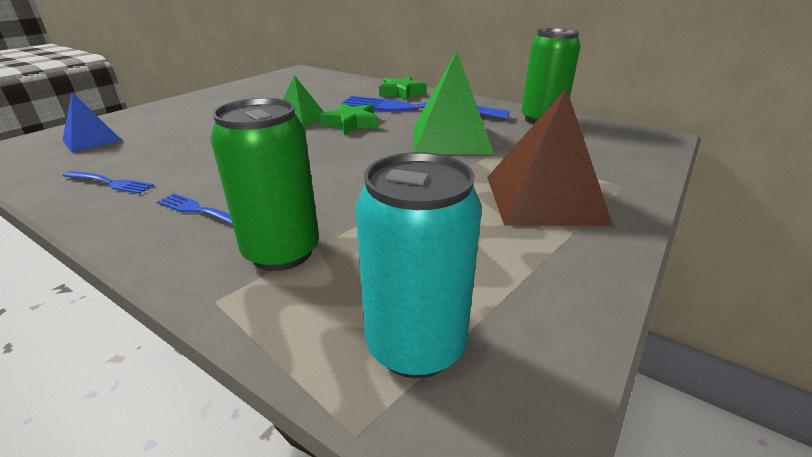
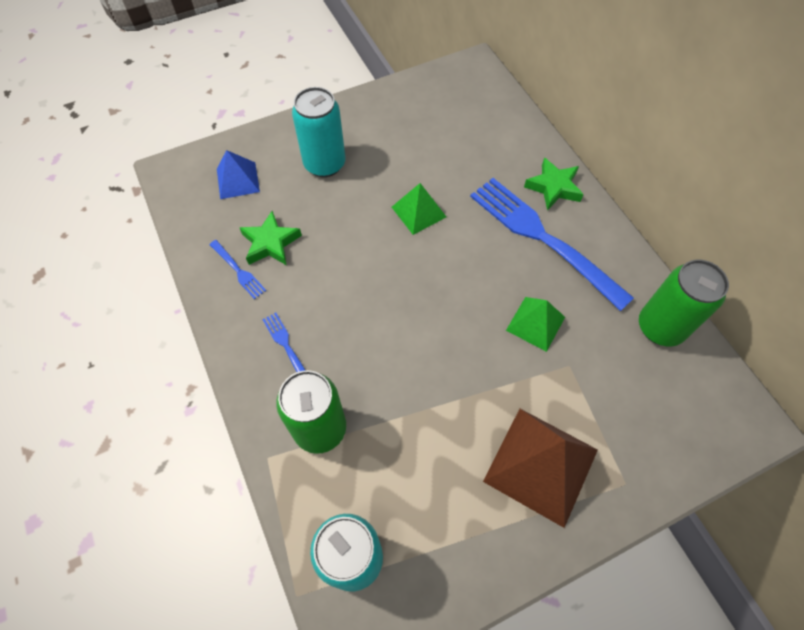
camera: 30 degrees right, 30 degrees up
(191, 117) = (324, 164): none -> turquoise can
(351, 124) = (461, 245): green star -> green star (271, 243)
(451, 139) = (535, 323): green pyramid -> green pyramid, size x0.58

